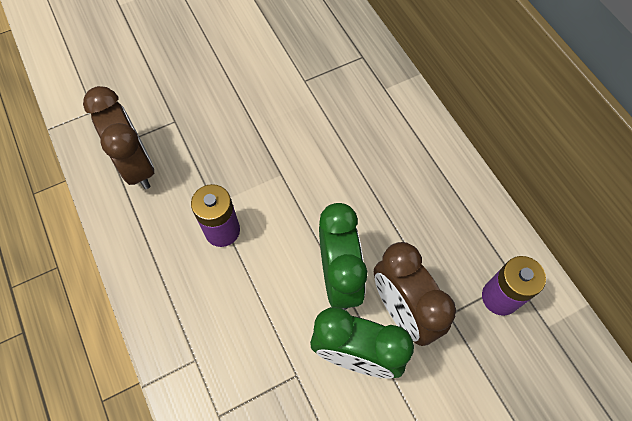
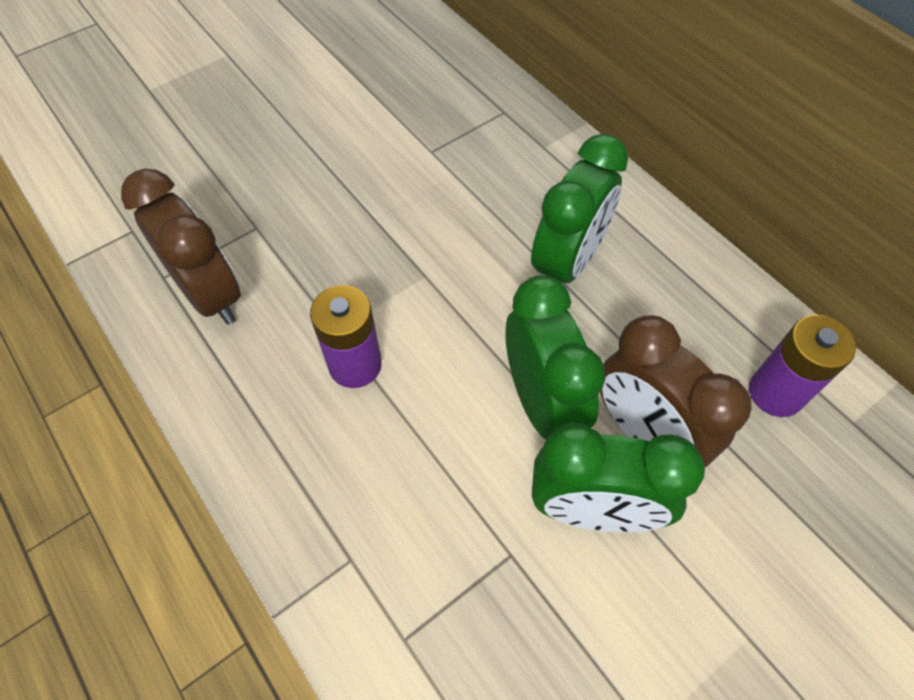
camera: 10 degrees left, 5 degrees down
(380, 180) = (567, 263): none -> green clock

